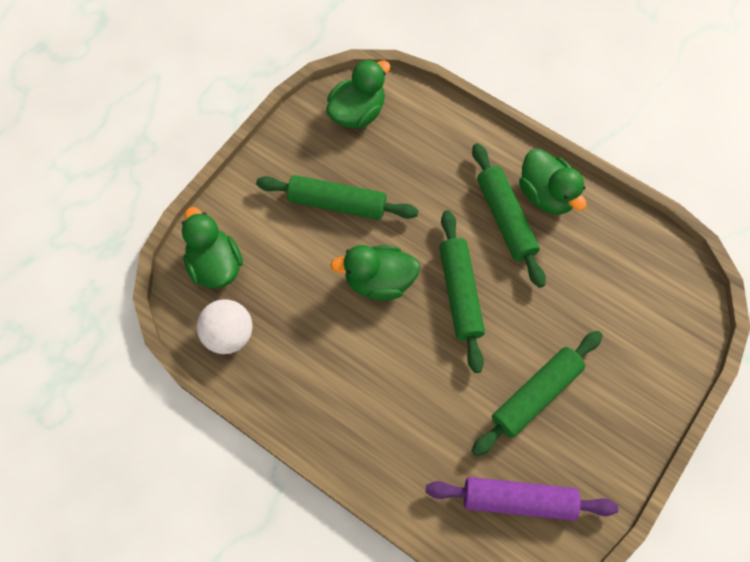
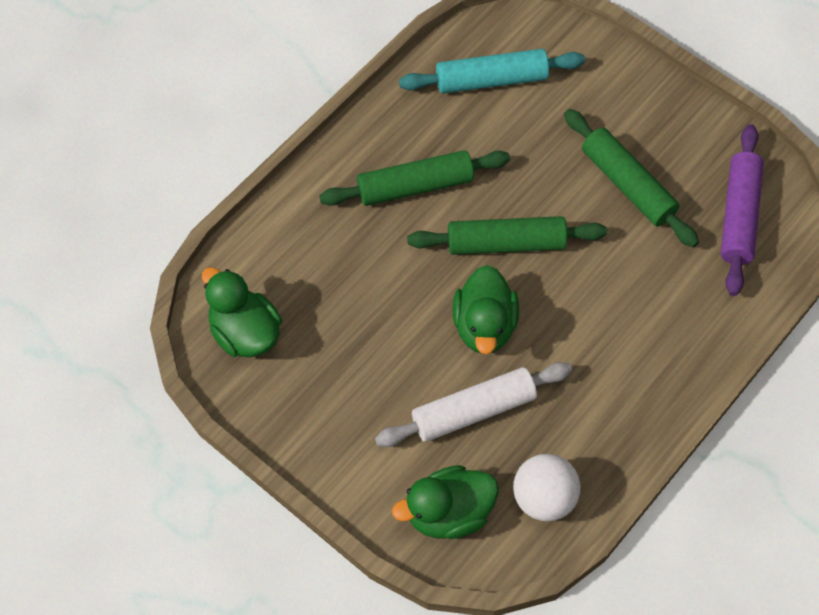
camera: 85 degrees left, 5 degrees down
(302, 277) = (473, 411): none -> white rolling pin
(337, 203) = (375, 365): green rolling pin -> none
(546, 195) = (388, 141): green duck -> none
(626, 272) = (491, 80): none -> turquoise rolling pin

